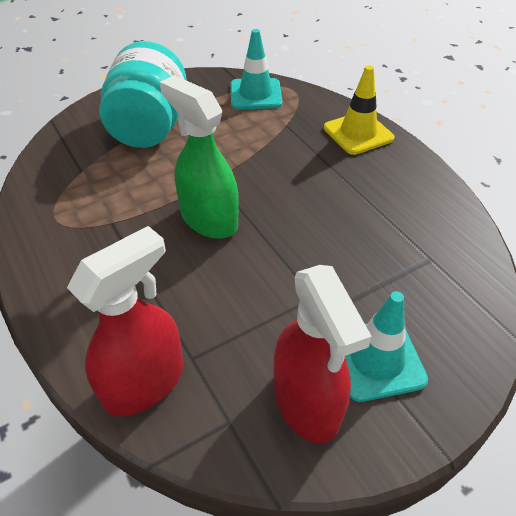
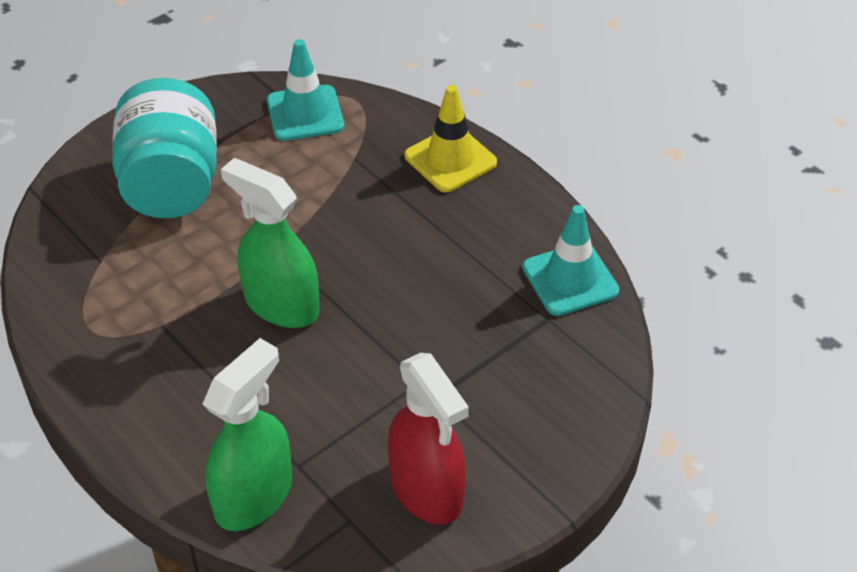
camera: 10 degrees left, 0 degrees up
(144, 382) = (254, 496): red spray bottle -> green spray bottle
(376, 359) = (494, 438): turquoise traffic cone -> turquoise traffic cone (570, 279)

